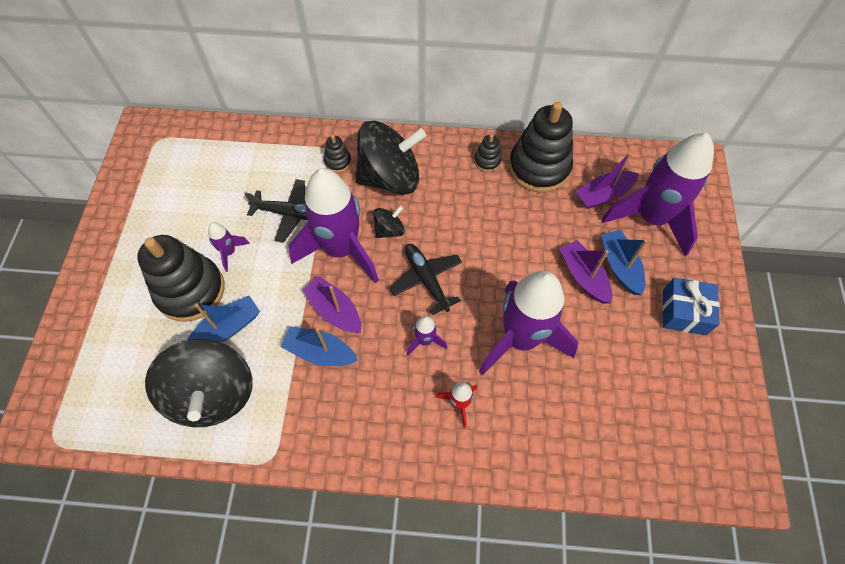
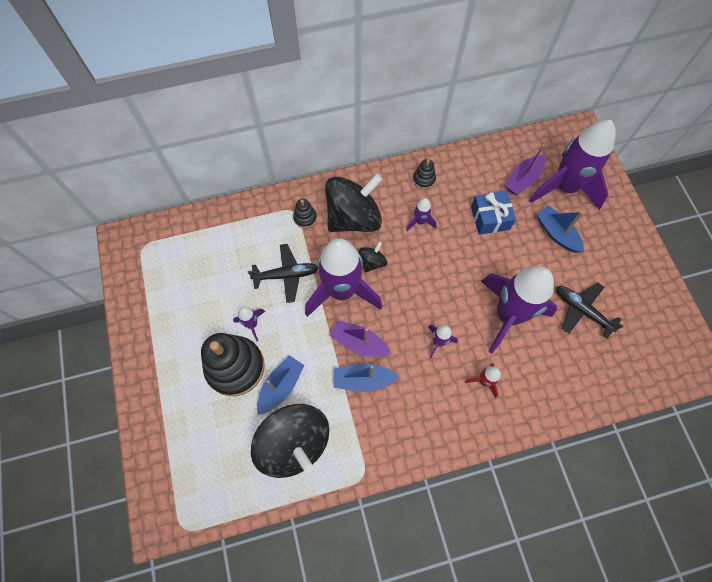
camera: 20 degrees left, 5 degrees up
(426, 279) = (418, 293): black plane -> black plane (581, 310)
(462, 204) = (420, 221): none -> purple rocket
(539, 167) = (465, 172): black stacking toy -> none
(583, 276) = (533, 250): purple boat -> none
(684, 312) = (614, 253): blue gift -> blue gift (490, 218)

